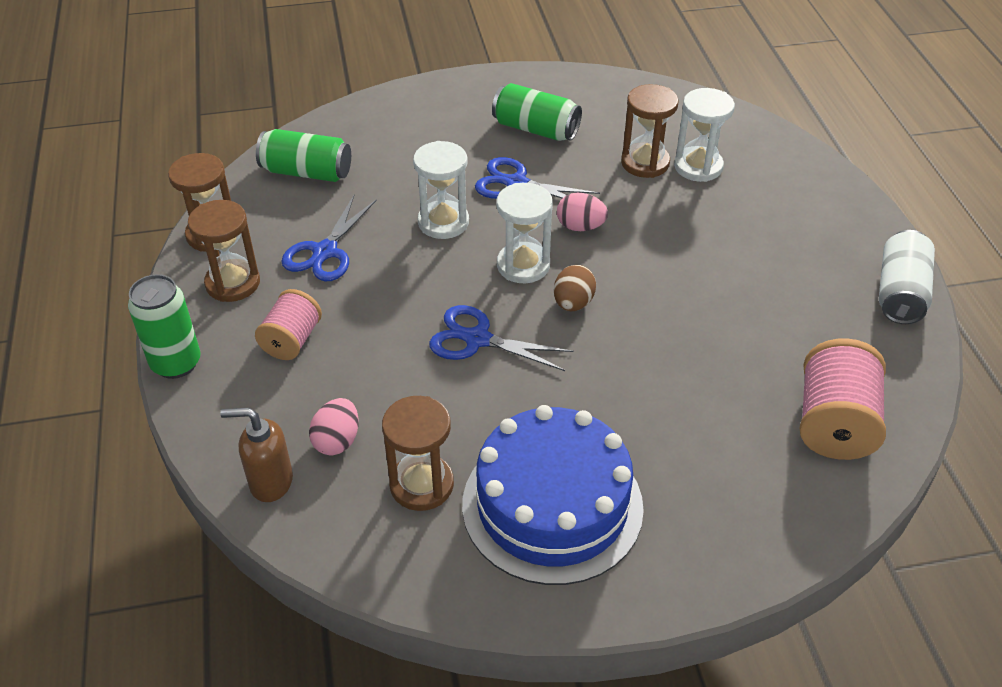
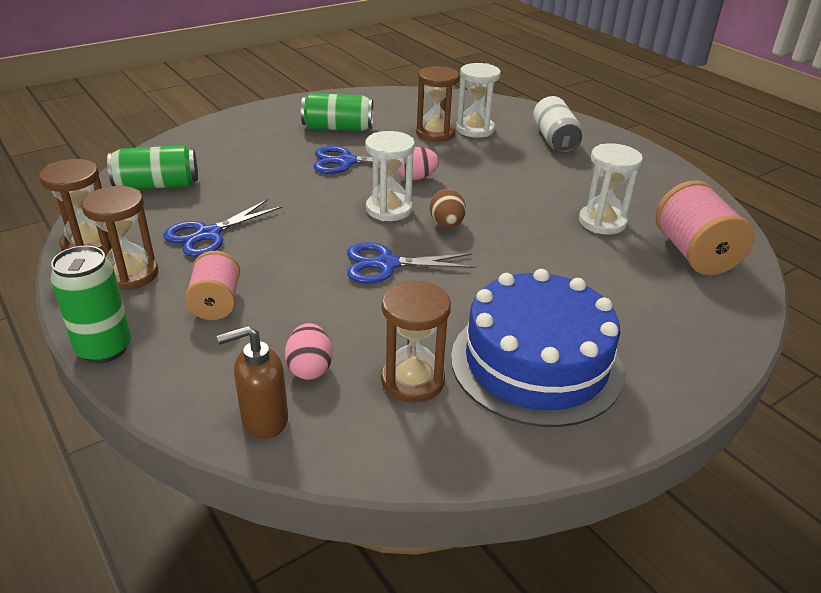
camera: 25 degrees left, 10 degrees down
(325, 252) = (208, 234): blue scissors -> blue scissors turned 45 degrees clockwise
(443, 222) = (302, 195): white hourglass -> white hourglass (602, 222)
(900, 293) = (667, 172): white can -> white can (554, 139)

